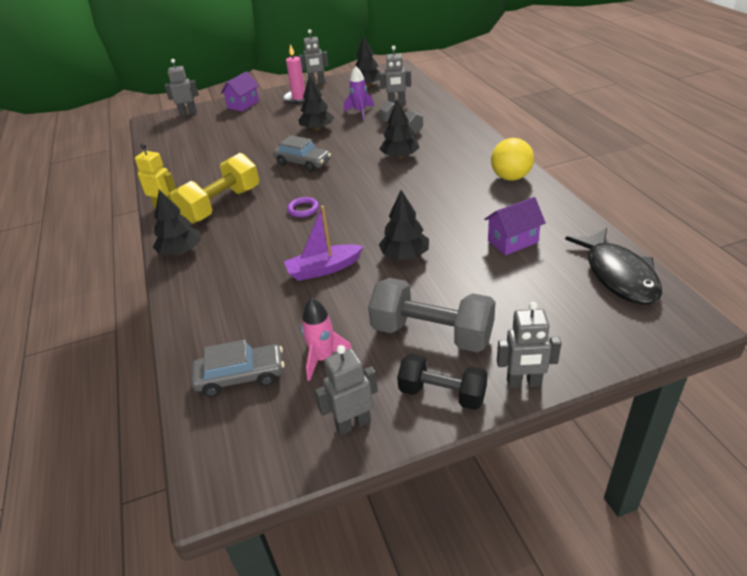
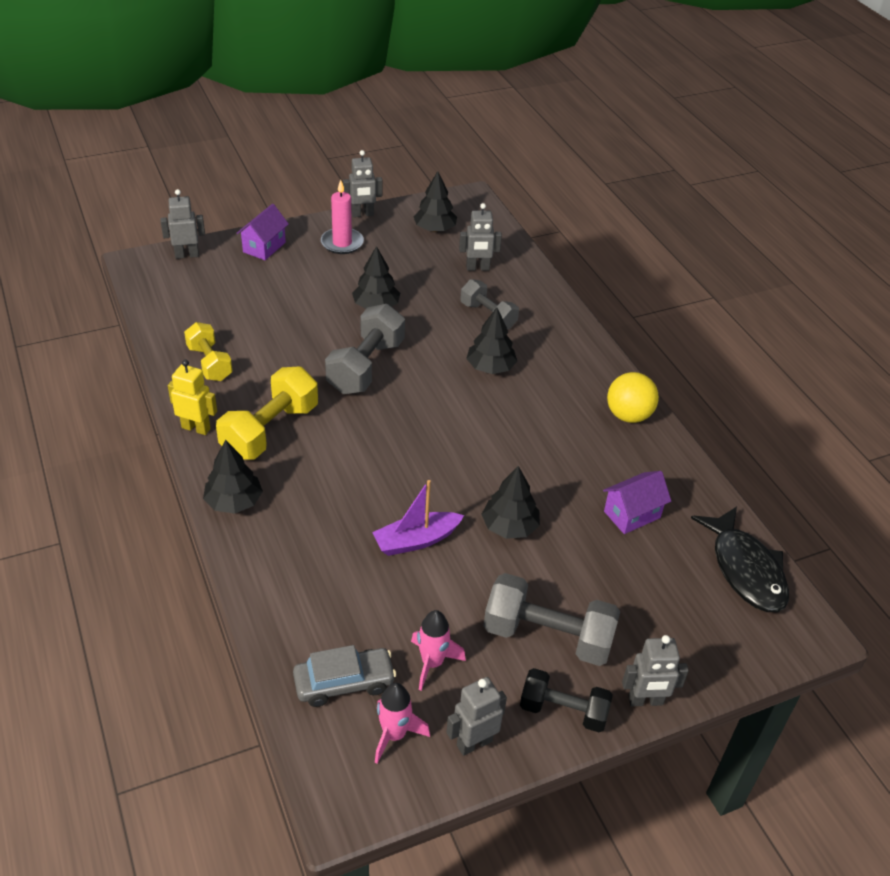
camera: 10 degrees left, 5 degrees up
(187, 169) = (209, 363): none -> yellow dumbbell
(278, 418) = (394, 735): none -> pink rocket
(303, 163) = (366, 367): grey car -> grey dumbbell
(303, 209) = (378, 446): purple ring -> none
(360, 112) = (430, 280): purple rocket -> none

